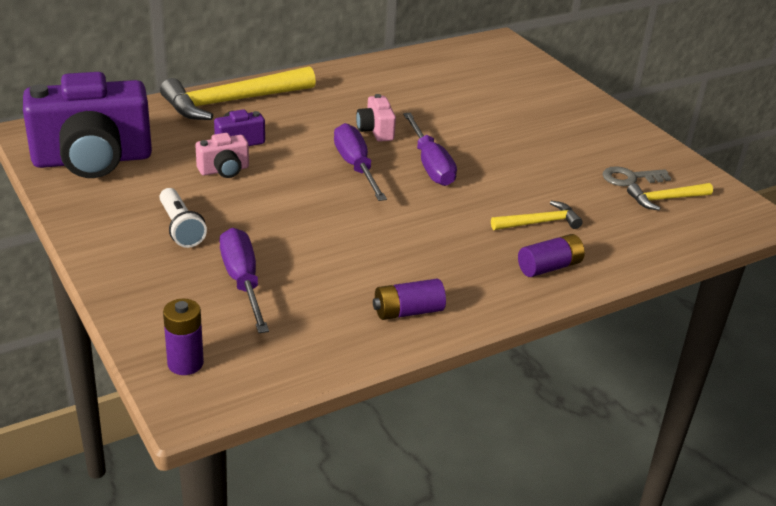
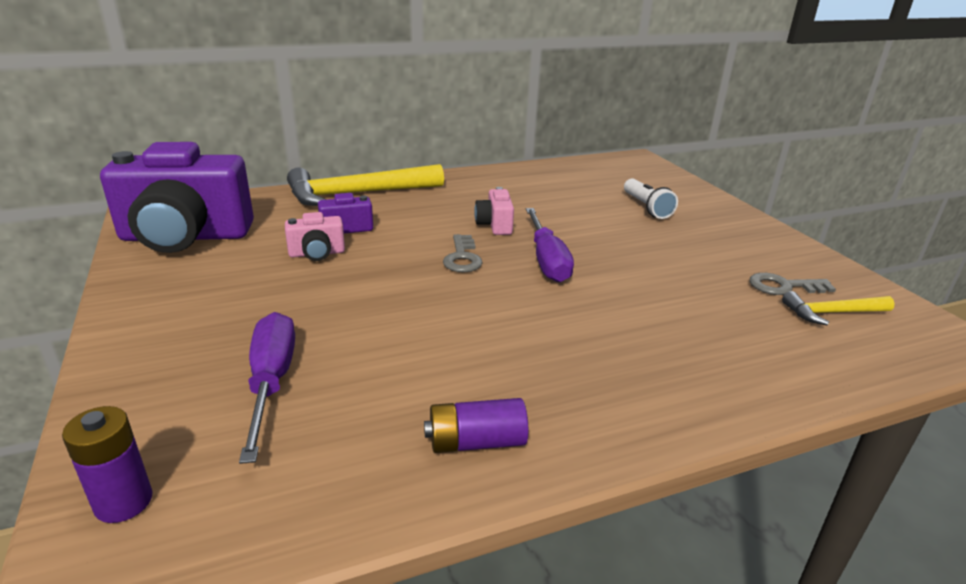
camera: 10 degrees right, 5 degrees down
(181, 228) = (234, 311): white flashlight -> white flashlight (646, 207)
(355, 167) = (462, 258): purple screwdriver -> grey key
(539, 222) = (671, 331): yellow hammer -> none
(549, 267) = (683, 390): purple battery -> none

